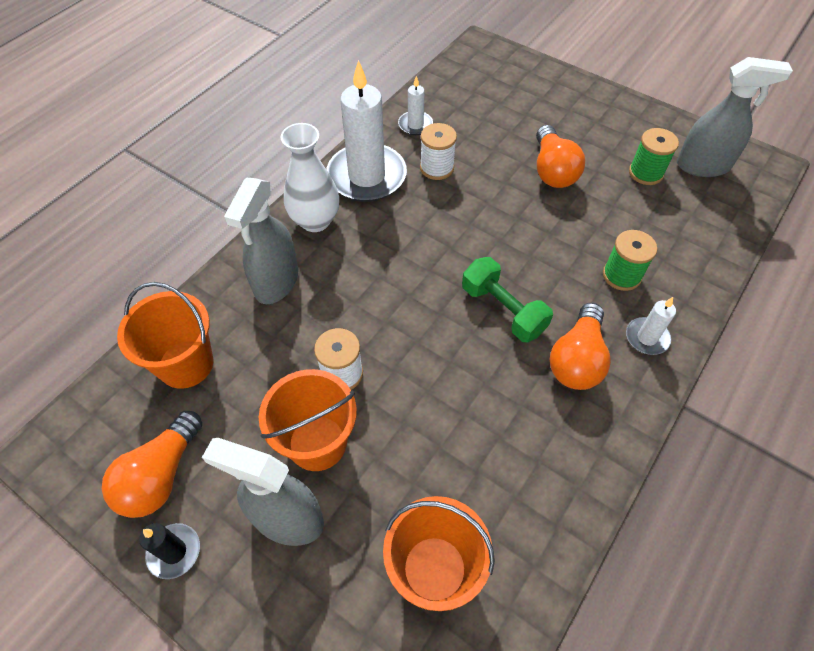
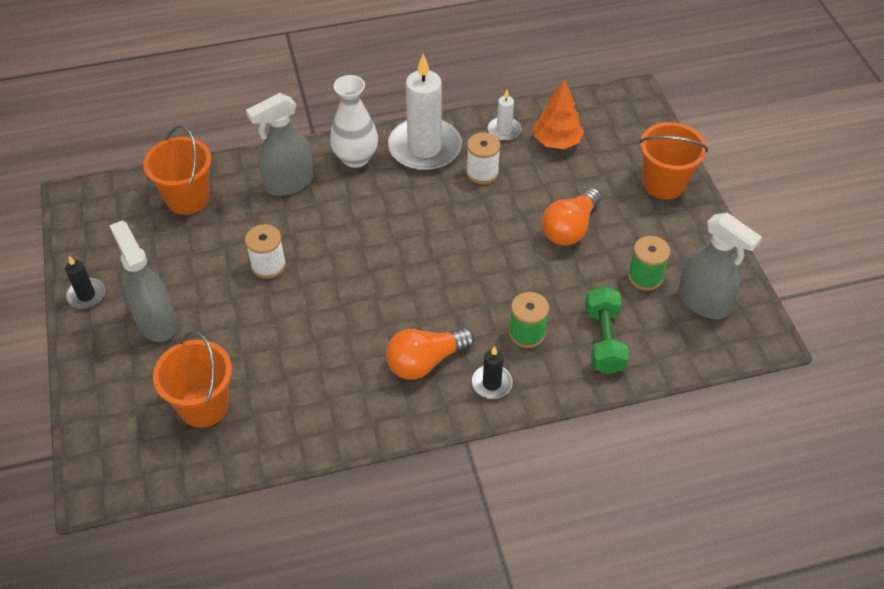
camera: 40 degrees right, 5 degrees down
(161, 475) = (116, 251): orange light bulb -> none
(317, 443) = (213, 294): orange bucket -> orange bucket (664, 183)
(465, 110) = (557, 141): none -> orange tree
(503, 310) = (413, 298): green dumbbell -> green dumbbell (603, 340)
(647, 338) = (491, 383): white candle -> black candle

